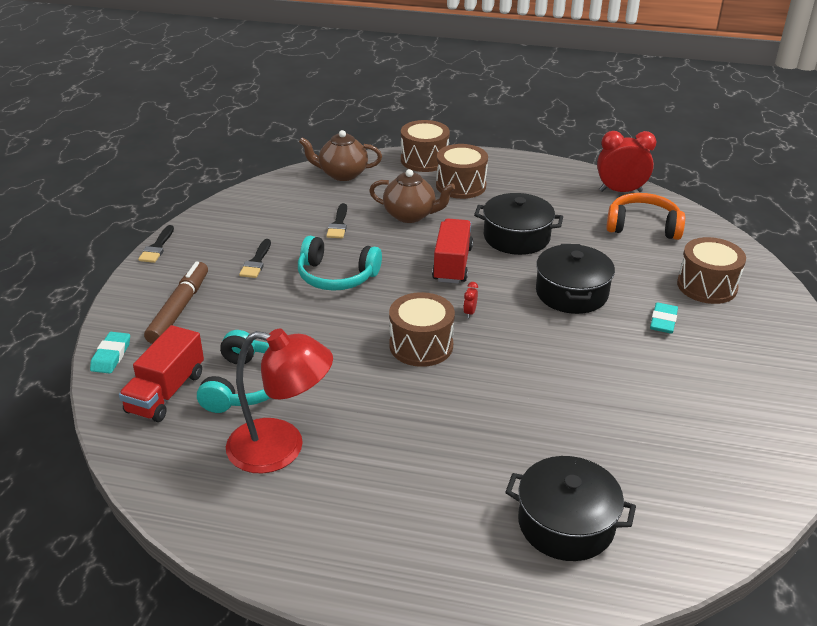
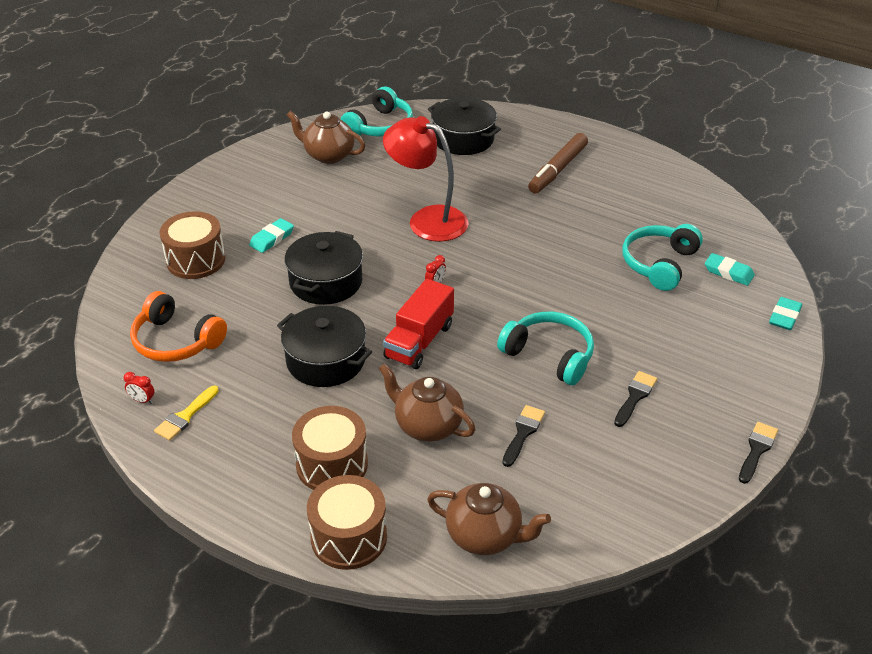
camera: 160 degrees left, 5 degrees up
(166, 392) = (728, 272): red truck -> turquoise eraser
(179, 309) = (722, 353): brown marker -> brown marker (557, 170)
(281, 448) = (636, 213): red lamp -> red lamp (427, 220)
(421, 345) = (496, 264): brown drum -> none
(581, 189) = (185, 416): none -> yellow brush
(620, 191) = (142, 400): red clock -> red clock, size x0.41
(700, 517) = (380, 126): none -> turquoise headphones
(716, 443) = (328, 155): none -> brown teapot

